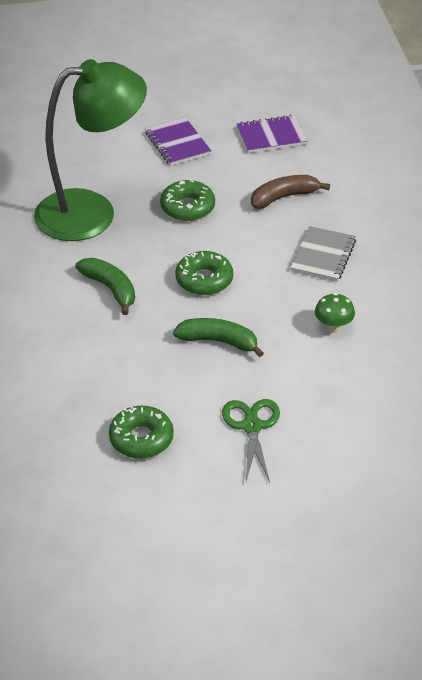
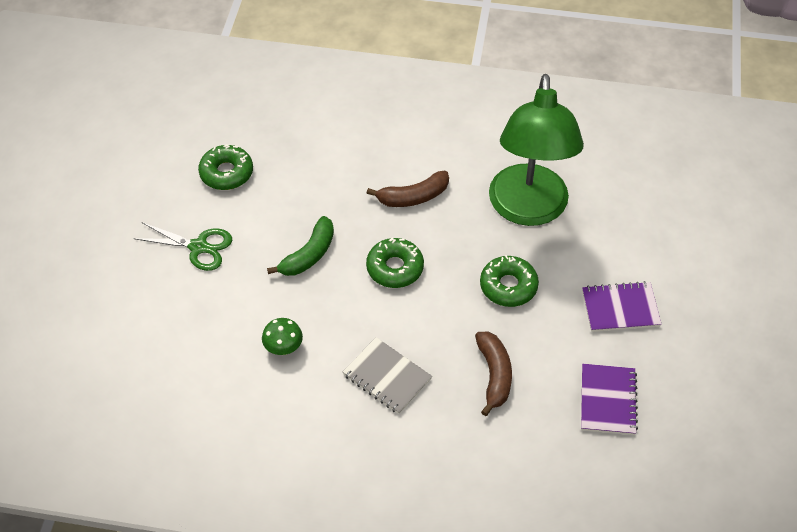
camera: 110 degrees right, 10 degrees up
(110, 289) = (413, 197): green banana -> brown banana

